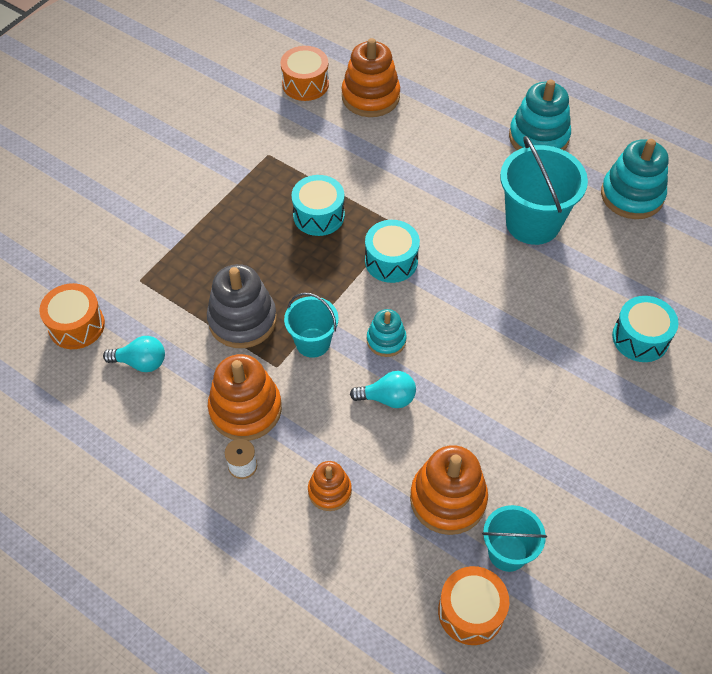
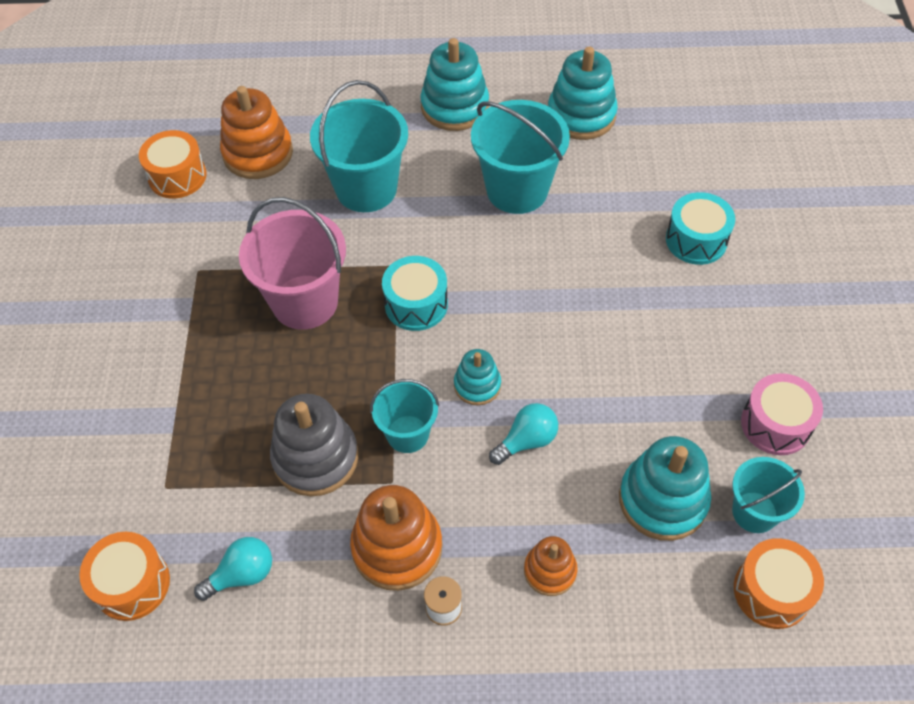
camera: 35 degrees left, 0 degrees up
(318, 215) = (305, 302): turquoise drum -> pink bucket
(424, 162) = (366, 189): none -> turquoise bucket
(448, 499) = (662, 500): orange stacking toy -> turquoise stacking toy
(580, 505) = (775, 424): none -> pink drum

